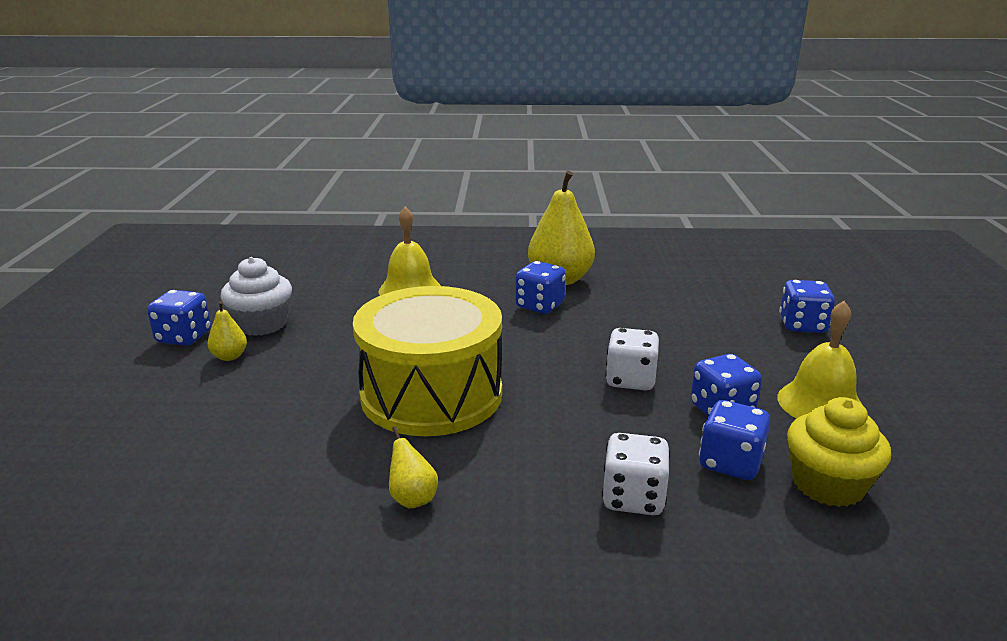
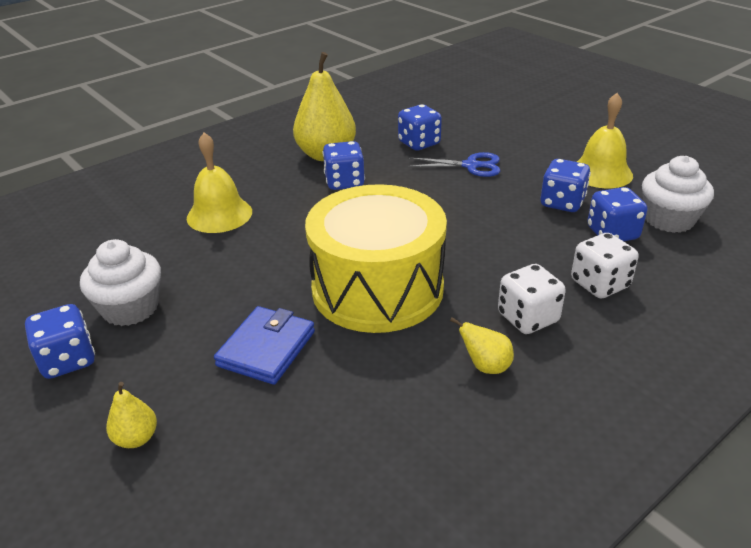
camera: 40 degrees left, 10 degrees up
(229, 356) = (152, 351): yellow pear -> yellow pear (136, 438)
(291, 393) = (266, 348): none -> blue wallet
(630, 380) = (485, 209): white dice -> white dice (528, 318)
(679, 339) = (471, 166): none -> blue scissors
(802, 325) = (523, 125): blue dice -> blue dice (419, 143)
(828, 484) = (669, 219): yellow cupcake -> white cupcake

